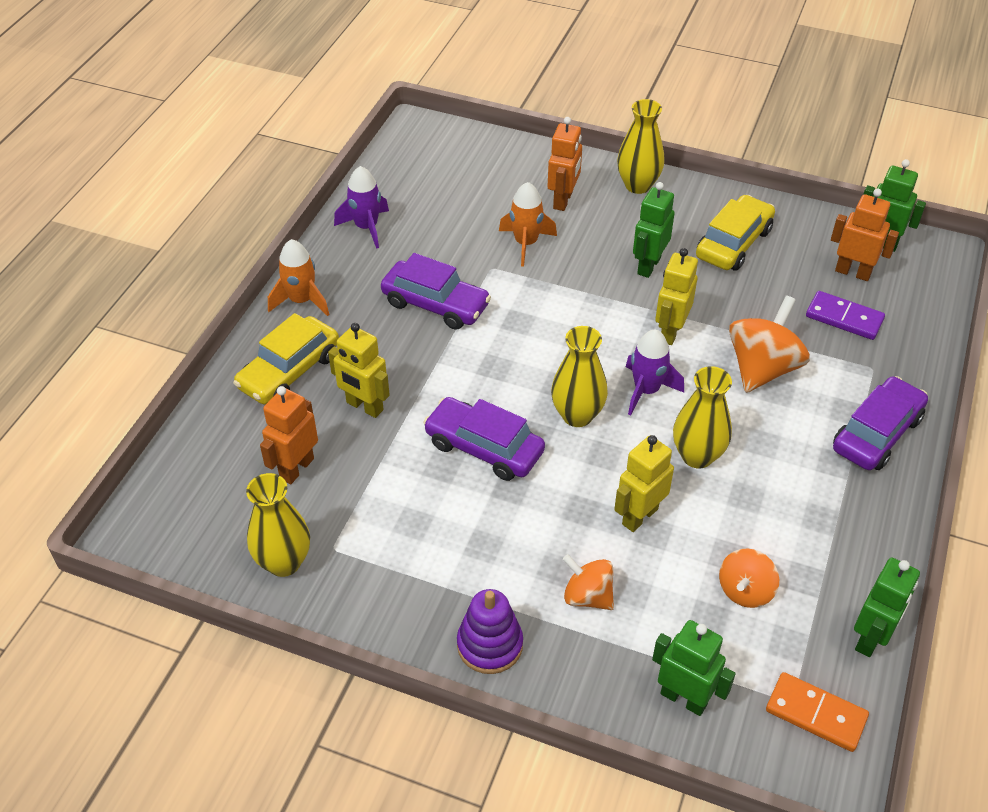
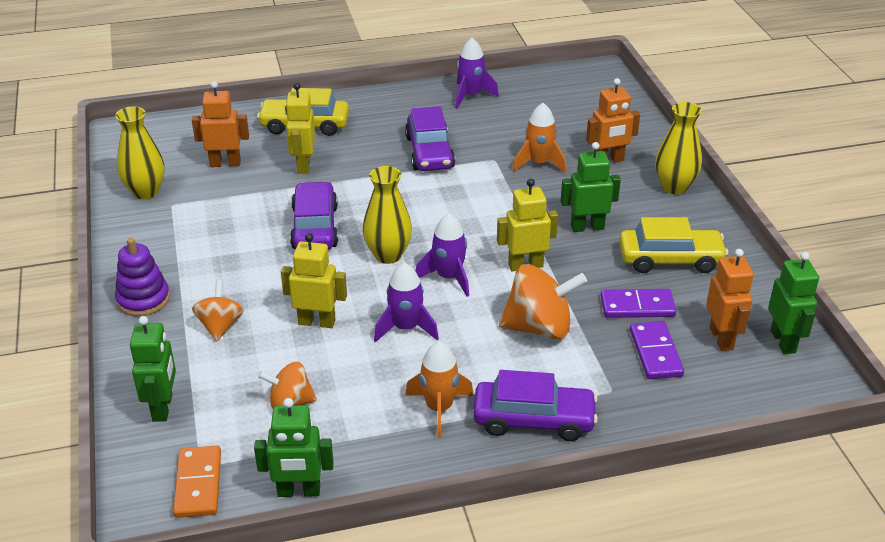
camera: 55 degrees right, 10 degrees down
(301, 301) = (372, 102): orange rocket -> orange rocket (439, 408)
(697, 456) = (406, 328): yellow vase -> purple rocket
(779, 296) = (637, 306): none -> purple domino

